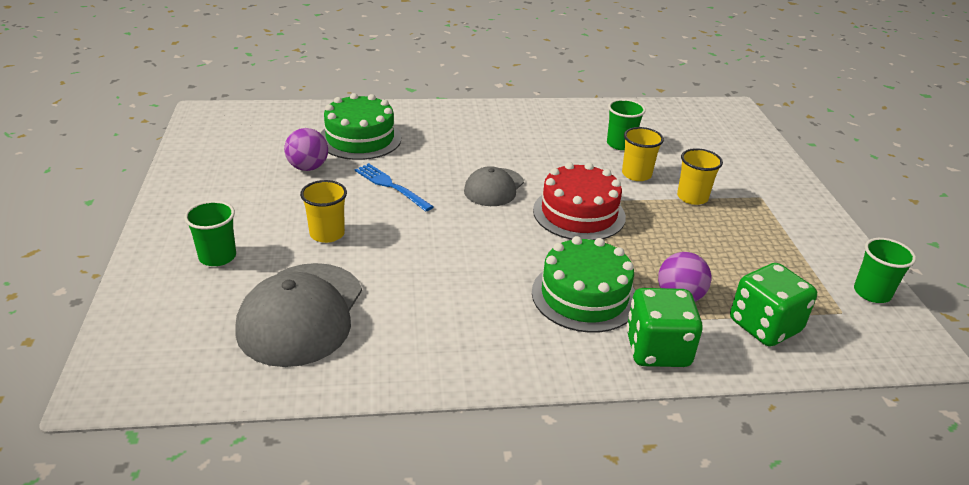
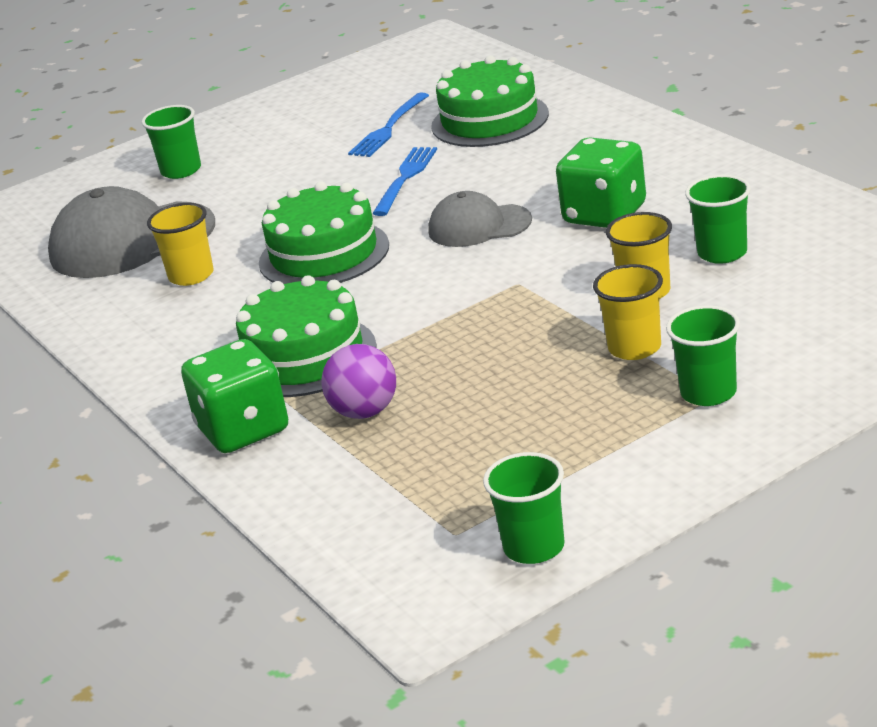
camera: 70 degrees right, 5 degrees down
(308, 167) = (388, 128): purple ball -> blue fork
(327, 234) = (273, 193): yellow cup -> yellow cup (191, 275)
(451, 245) = (324, 254): none -> green cake
(579, 213) = (484, 292): red cake -> none
(756, 197) = (708, 393): none -> green cup
(764, 326) = (360, 484): green dice -> green dice (605, 214)

